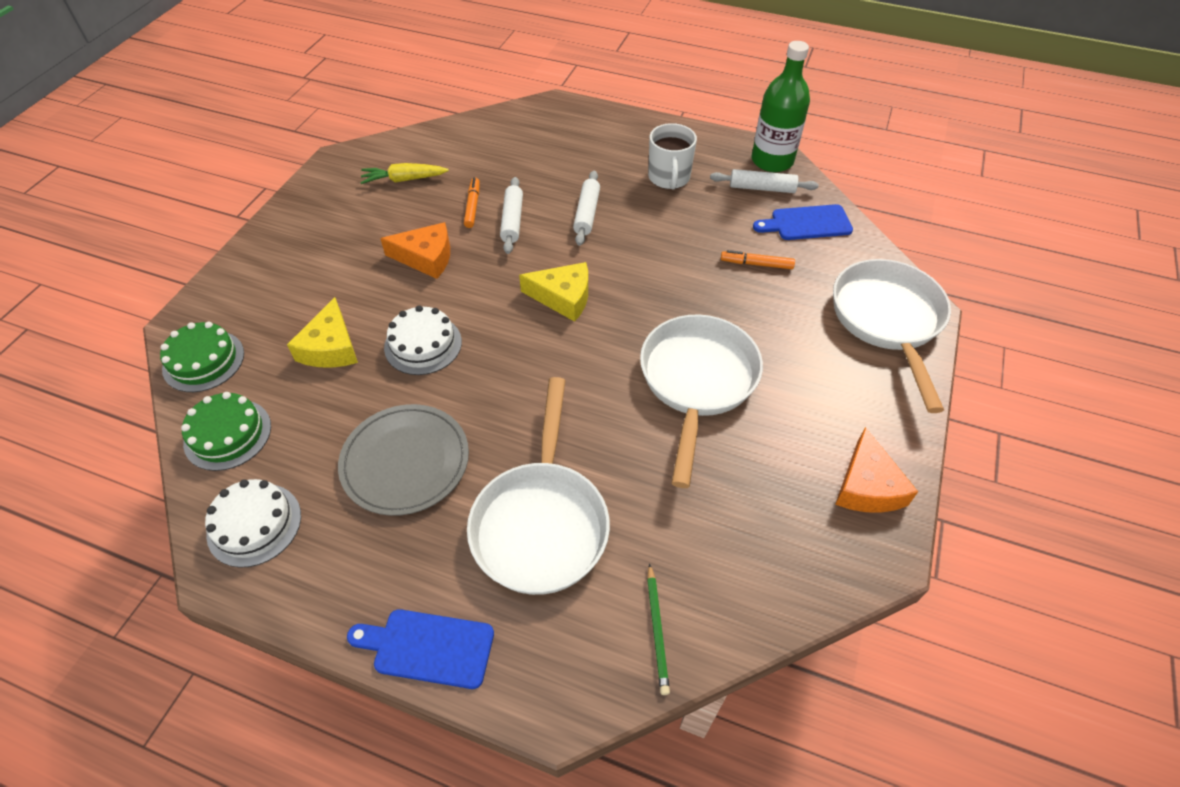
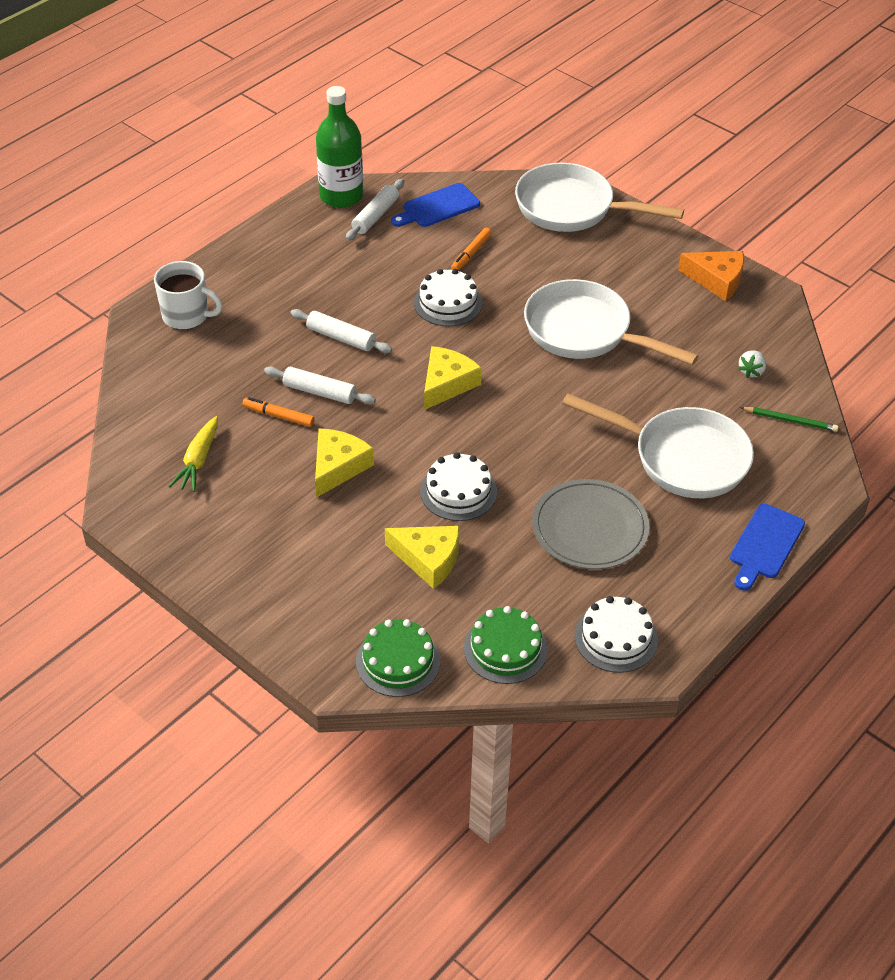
camera: 70 degrees left, 5 degrees down
(426, 257) = (338, 467): orange cheese -> yellow cheese
(669, 178) = (323, 268): white mug -> white mug (187, 316)
(675, 267) = (448, 303): none -> white cake
(724, 563) = (751, 371): none -> white strawberry
(807, 223) = (438, 207): blue cutting board -> blue cutting board turned 45 degrees clockwise

